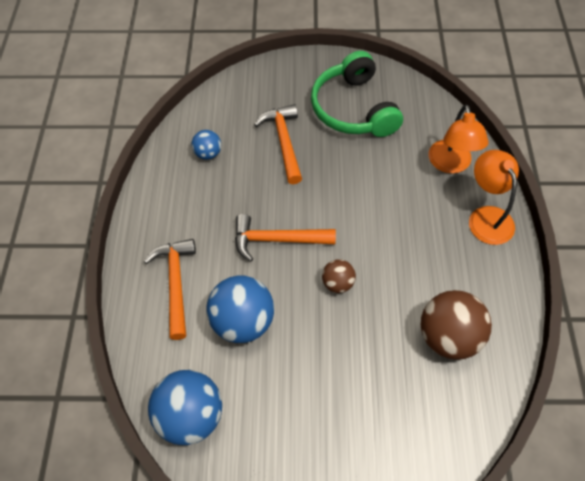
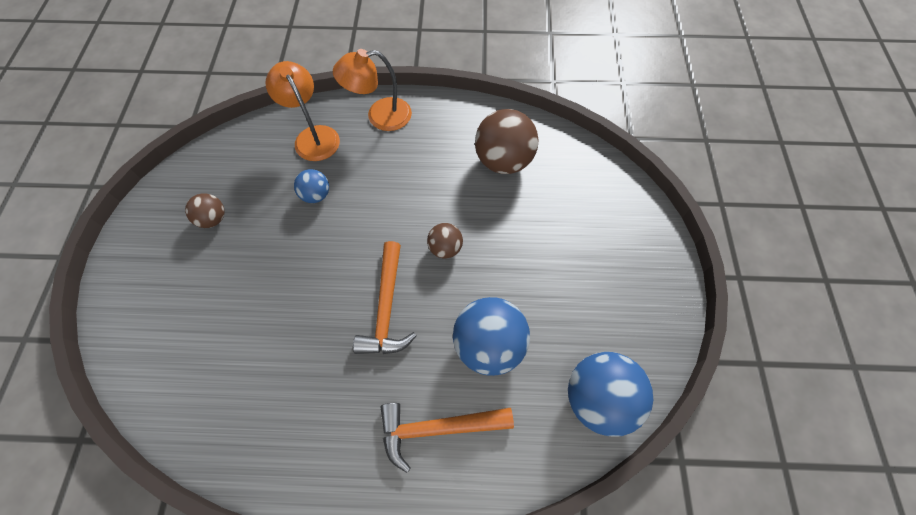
camera: 90 degrees left, 5 degrees up
(208, 153) = (241, 396): blue ball -> blue ball (316, 195)
(284, 142) = (244, 299): orange hammer -> none
(353, 109) = (213, 219): green headphones -> brown ball
(451, 164) = (313, 136): orange lamp -> orange lamp turned 120 degrees counterclockwise

